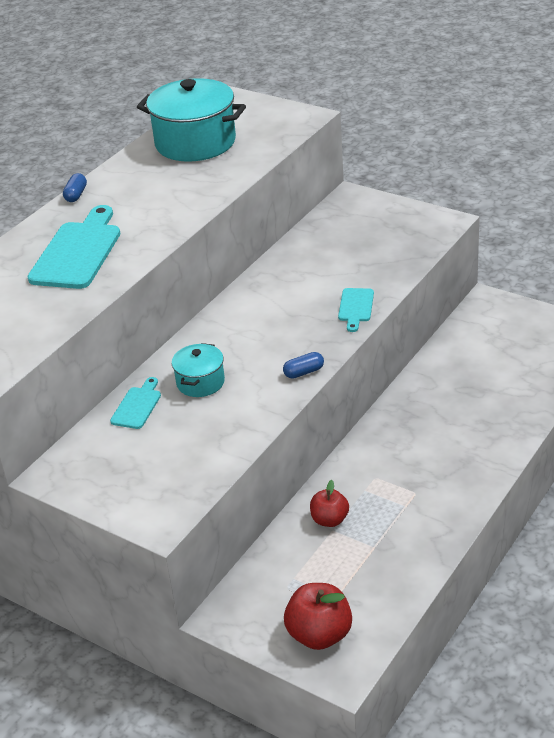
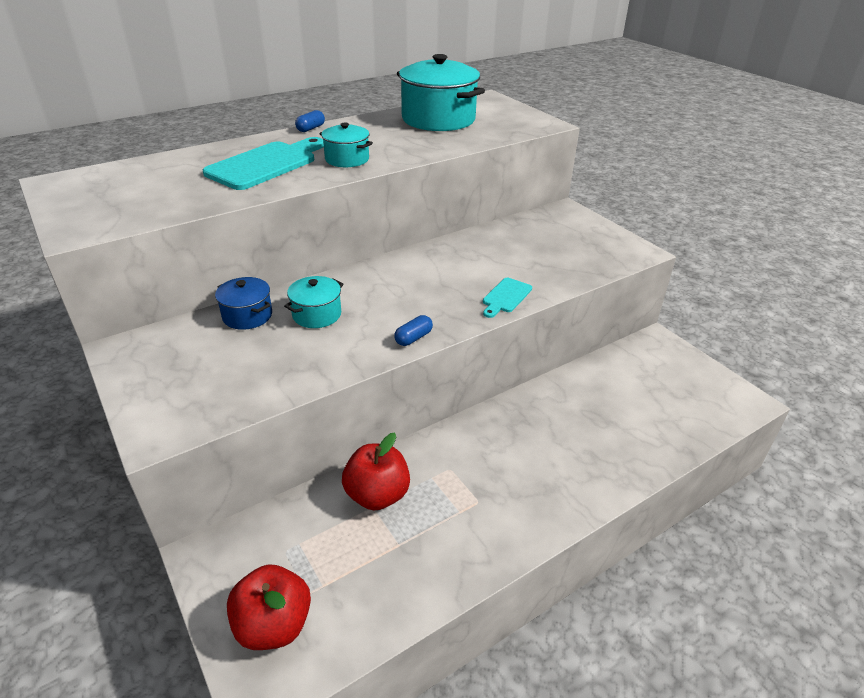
camera: 20 degrees right, 0 degrees up
(137, 406) = (247, 316): turquoise cutting board -> blue pot
(151, 221) = (347, 159): none -> turquoise pot
(304, 372) = (413, 338): blue capsule -> blue capsule turned 45 degrees counterclockwise
(329, 520) = (377, 495): red apple -> red apple, size x1.56

